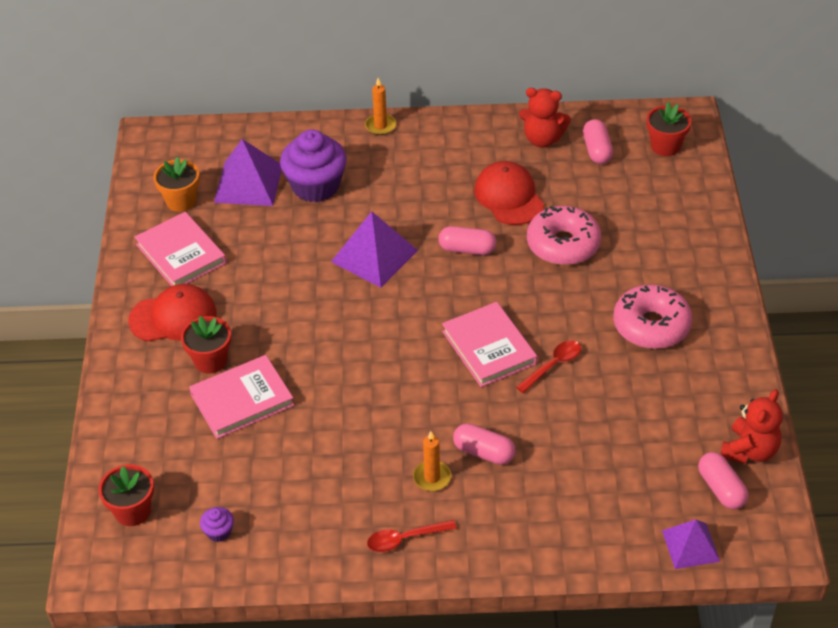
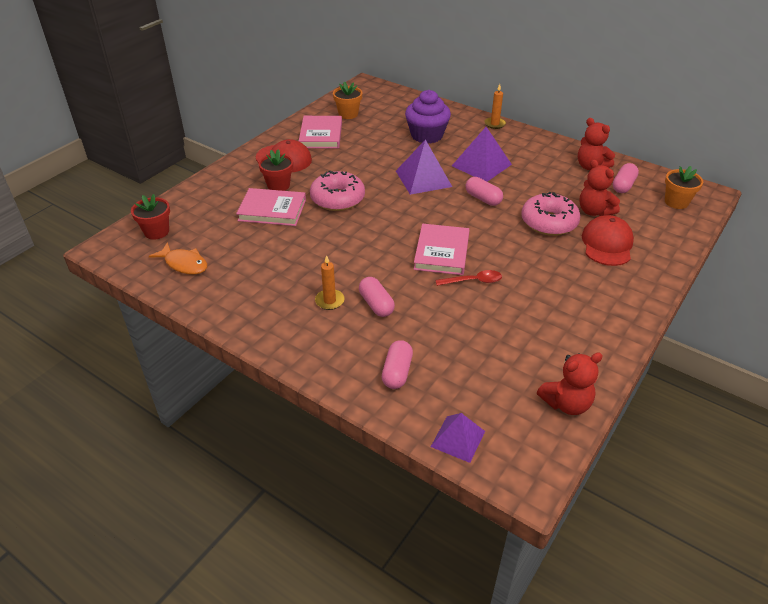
camera: 35 degrees right, 5 degrees down
(219, 532) = (184, 264): purple cupcake -> orange fish
(248, 183) = (391, 120): purple pyramid -> purple pyramid (481, 165)
(405, 539) = (276, 324): red spoon -> none
(509, 197) = (538, 185): red cap -> red cap (607, 244)
(596, 204) = (594, 211): none -> red teddy bear
(651, 326) = (566, 292): pink donut -> pink donut (337, 199)
(665, 146) = (676, 202): red flower pot -> orange flower pot
(721, 489) = (519, 415): pink capsule -> pink capsule (397, 372)

